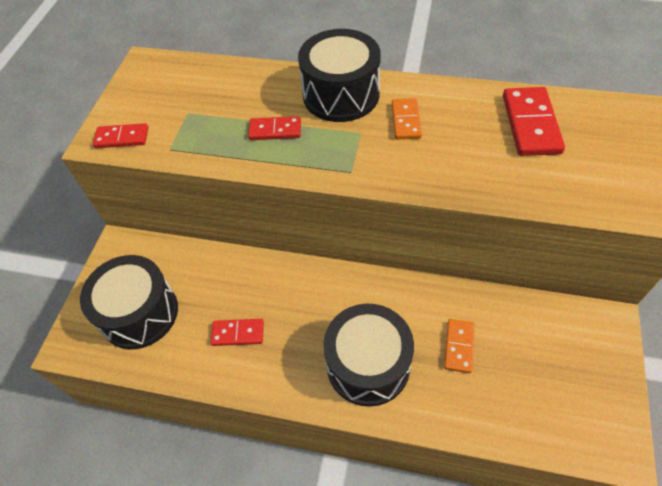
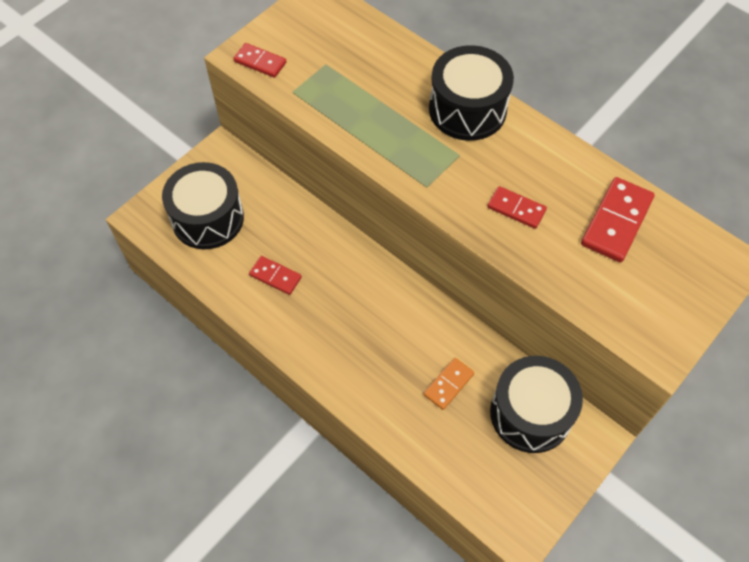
camera: 25 degrees right, 5 degrees up
(275, 130) = (388, 116): red domino -> red domino (516, 209)
(368, 365) = (363, 358): black drum -> black drum (530, 413)
(406, 121) = (507, 163): orange domino -> none

